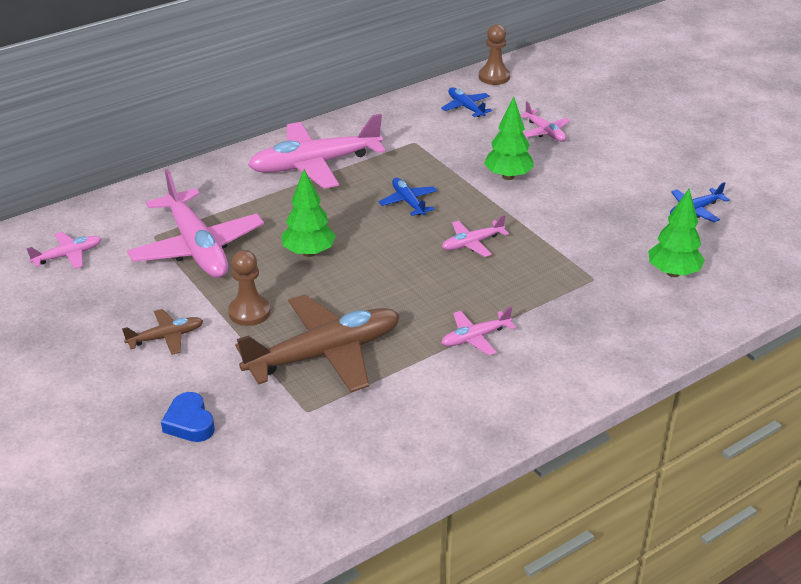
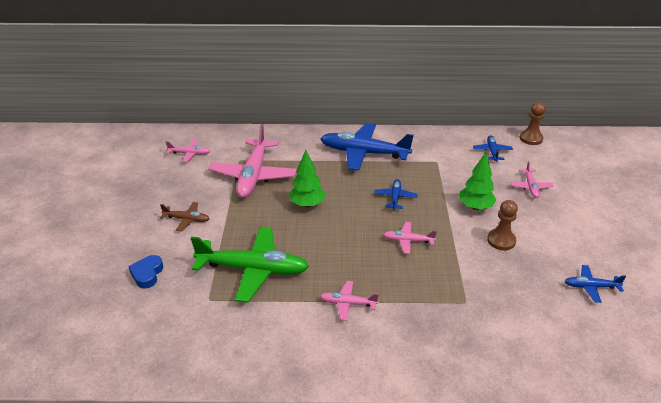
camera: 35 degrees right, 0 degrees up
(249, 312) = (240, 225): brown pawn -> brown pawn (501, 240)
(315, 164) = (364, 153): pink plane -> blue plane
(324, 354) = (252, 269): brown plane -> green plane
(673, 273) = (528, 325): green tree -> none

